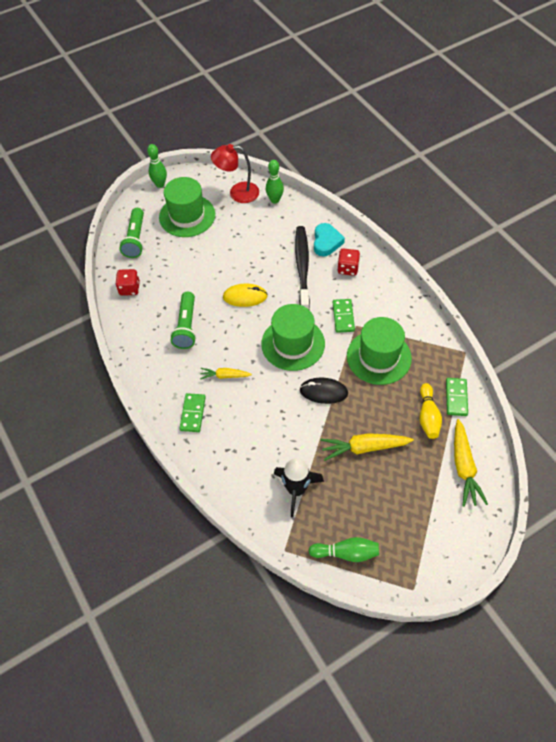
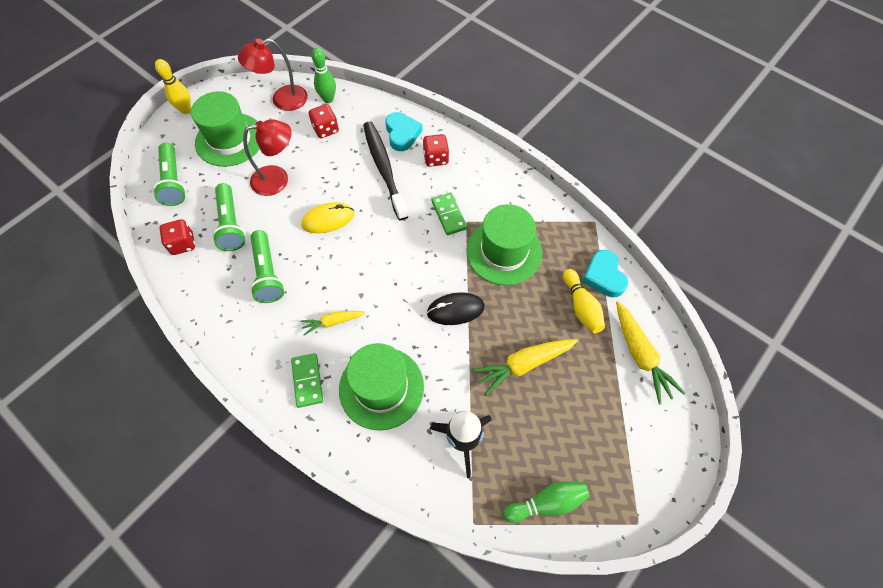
camera: 20 degrees left, 5 degrees up
(160, 184) = (186, 110): green bowling pin -> yellow bowling pin
(169, 282) = (231, 224): none -> green flashlight
(215, 256) = (278, 179): none -> red lamp
(265, 224) = (325, 129): none -> red dice
(293, 344) = (401, 261): green hat -> green hat (381, 388)
(456, 398) = (604, 276): green domino -> turquoise heart

